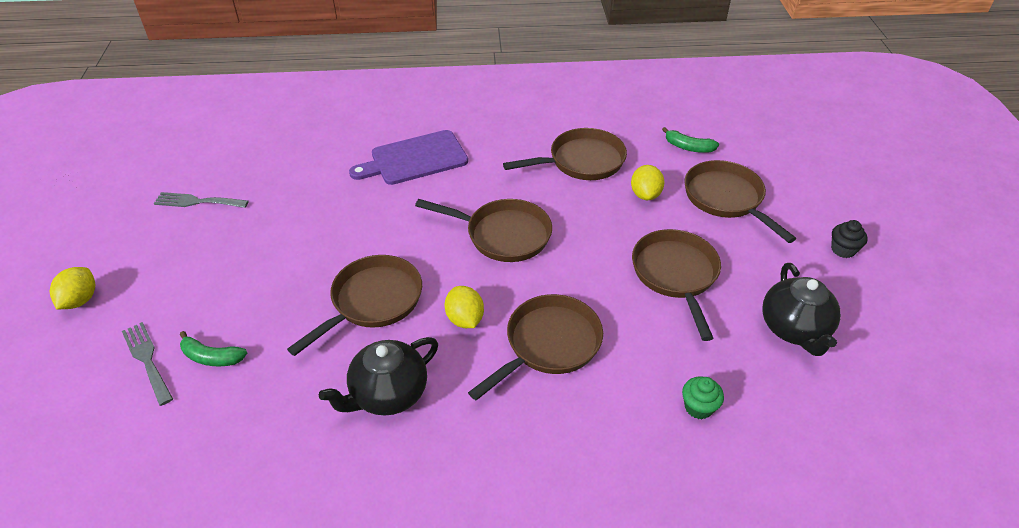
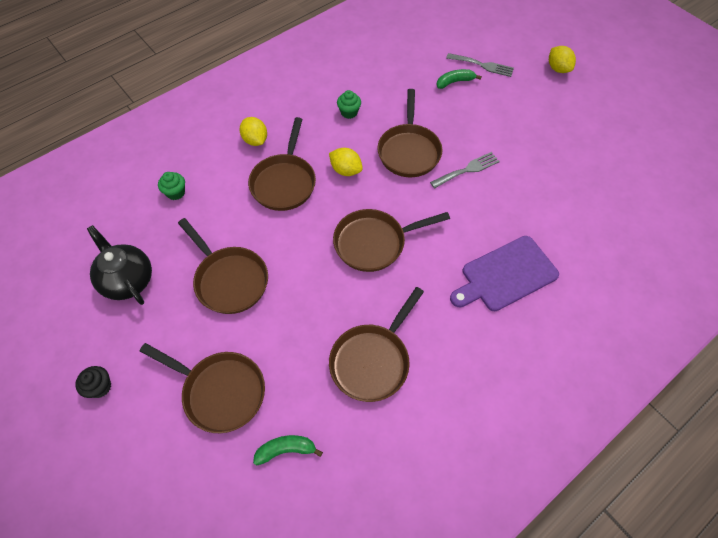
camera: 145 degrees right, 15 degrees up
(197, 201) = (595, 149): grey fork -> grey fork (467, 170)
(388, 394) = (349, 112): black teapot -> green cupcake
(415, 159) = (506, 275): purple cutting board -> purple cutting board turned 150 degrees counterclockwise
(645, 194) = (293, 352): yellow lemon -> yellow lemon (255, 140)

